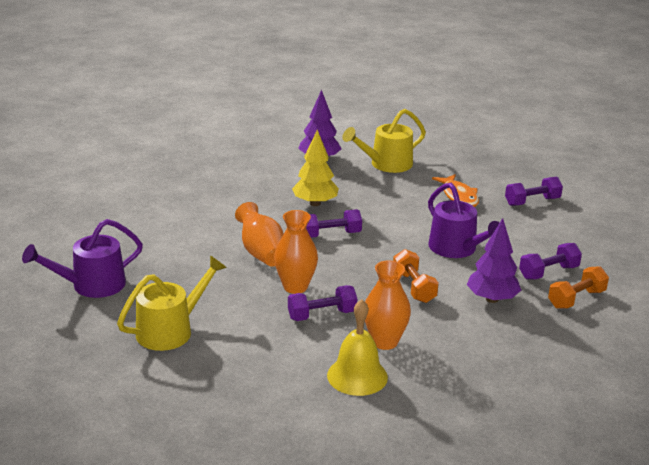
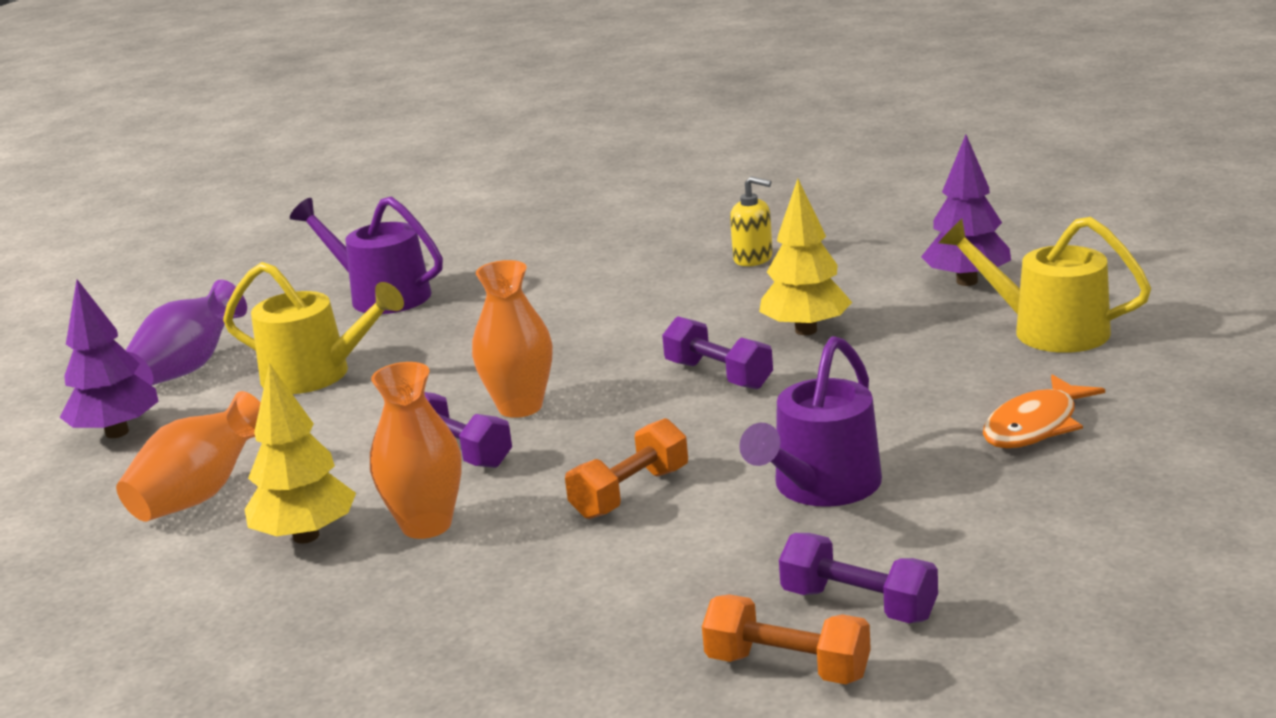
camera: 65 degrees right, 5 degrees down
(92, 368) = (190, 367): none -> purple vase
(219, 186) = (753, 258): none -> yellow soap dispenser
(261, 253) = (592, 352): orange vase -> orange vase (200, 495)
(357, 376) = (306, 536): yellow bell -> yellow tree
(492, 299) = (675, 576): purple tree -> purple tree (117, 432)
(532, 201) = (1146, 500): purple dumbbell -> none

